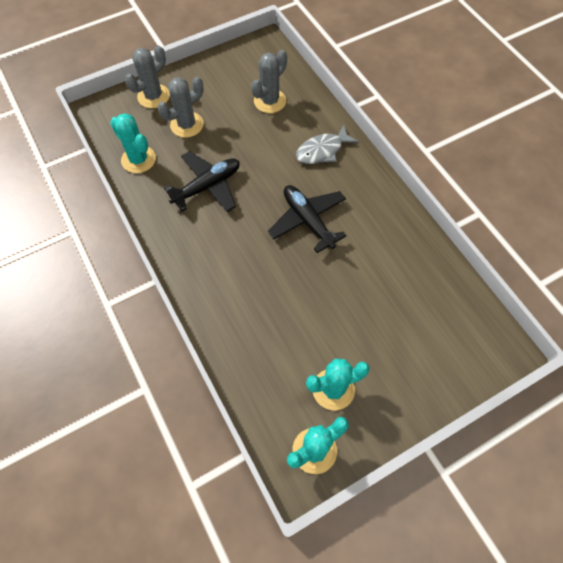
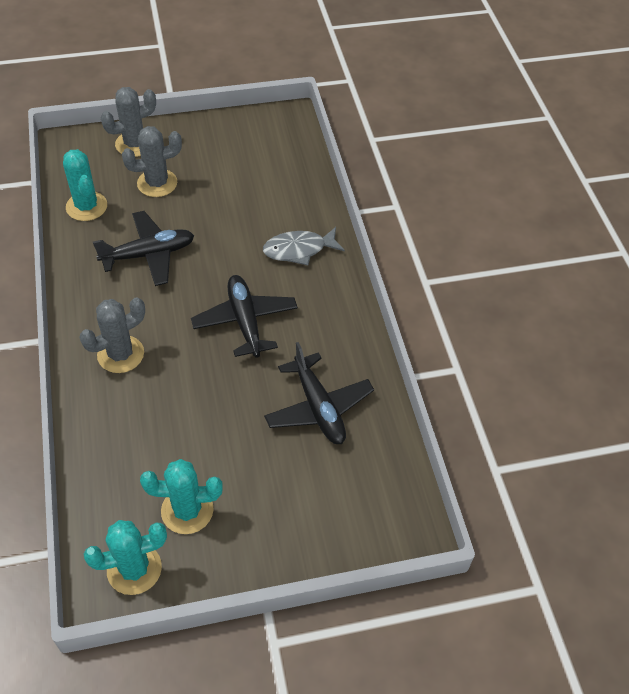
camera: 15 degrees right, 10 degrees down
(270, 101) = (263, 181): grey cactus -> grey cactus (120, 354)
(394, 274) = (318, 407): none -> black plane

